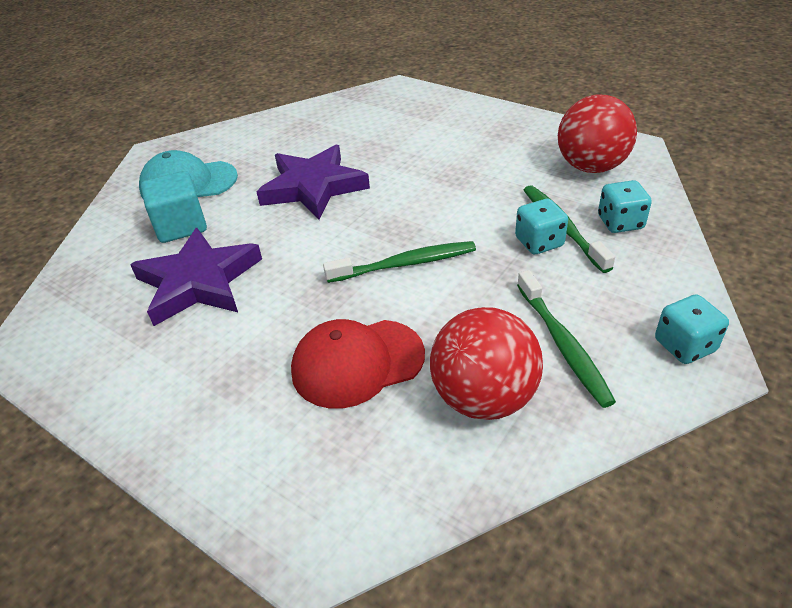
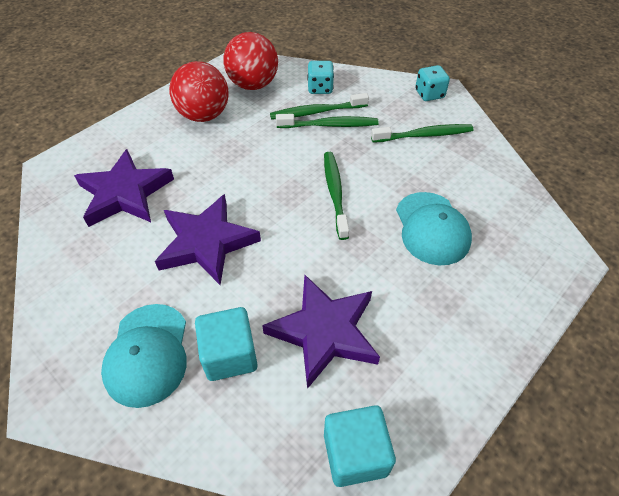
camera: 85 degrees left, 10 degrees up
(62, 319) = (355, 454): none -> turquoise cube
(357, 363) = (432, 228): red cap -> turquoise cap
(371, 129) = (125, 193): none -> purple star
(483, 398) = (463, 174): red ball -> red ball (204, 115)
(539, 242) = (329, 125): turquoise dice -> green toothbrush

